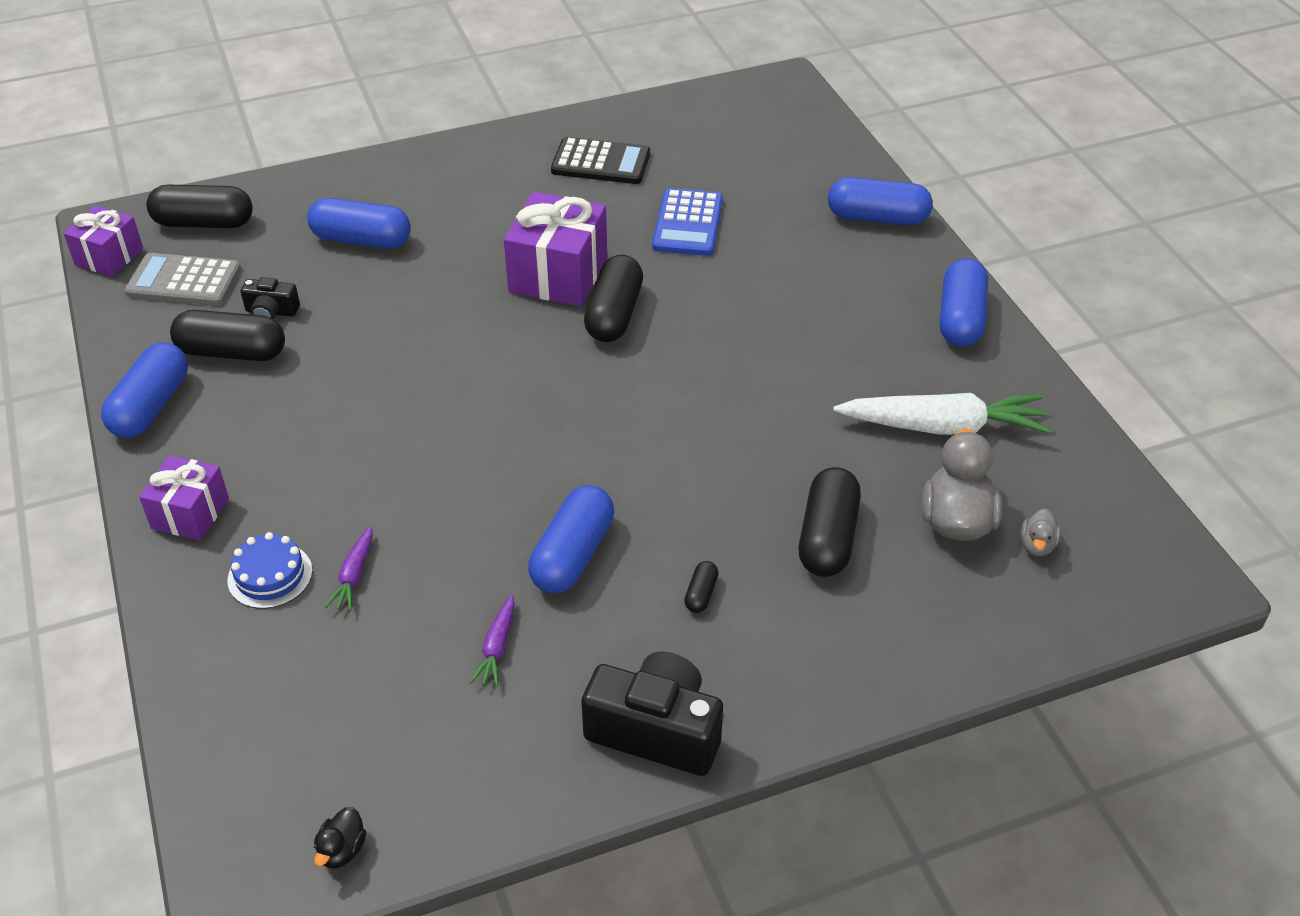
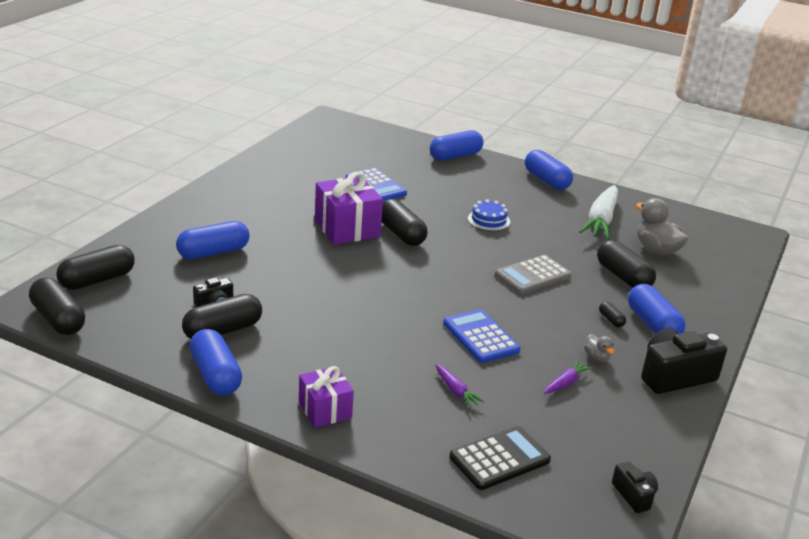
camera: 45 degrees left, 15 degrees down
(109, 257) = (58, 319): purple gift -> black capsule
(184, 281) = (133, 311): grey calculator -> grey calculator (532, 276)
(270, 575) = (414, 413): blue cake -> blue cake (488, 220)
(342, 850) = (634, 495): black duck -> black camera
(491, 519) = (480, 337): none -> blue calculator
(497, 647) = (566, 383): purple carrot -> purple carrot turned 105 degrees counterclockwise
(573, 555) = (538, 332): blue capsule -> blue capsule (652, 324)
(601, 162) = (291, 176): black calculator -> black calculator (499, 459)
(943, 427) = (601, 220): white carrot -> white carrot turned 150 degrees clockwise
(1037, 545) = (694, 245): grey duck -> grey duck (596, 357)

